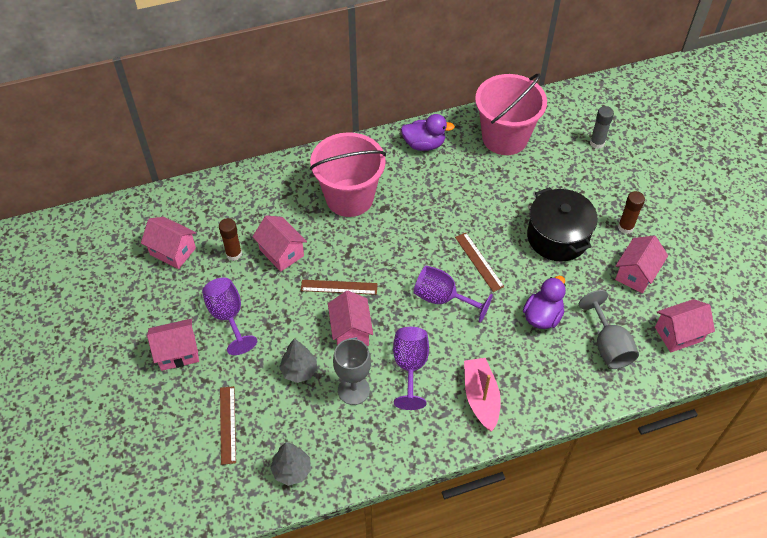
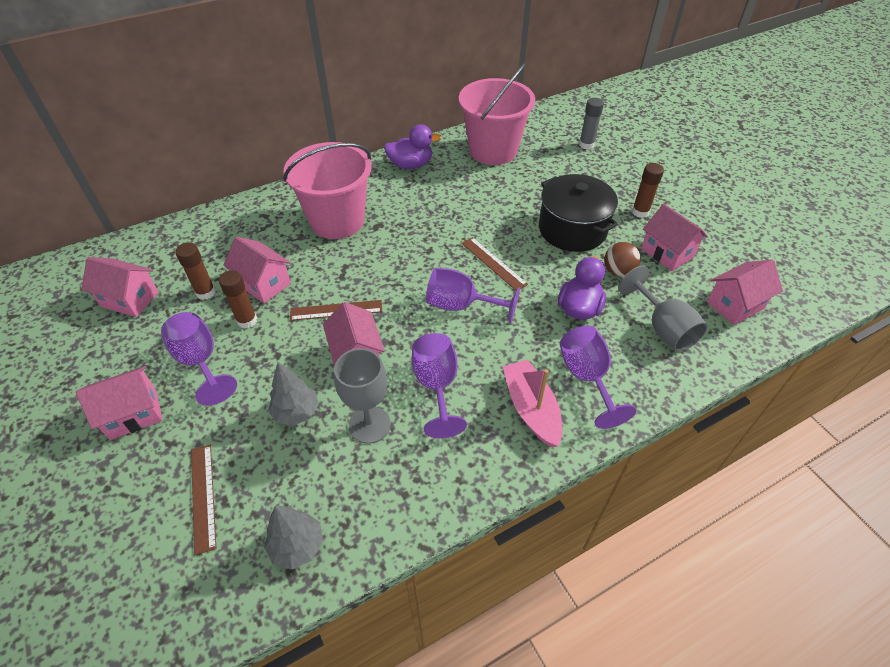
camera: 10 degrees left, 5 degrees down
(266, 285) = (247, 320): none -> brown glue stick
(532, 379) = (587, 378): none -> purple goblet
(586, 286) = (618, 271): none -> brown ball
(636, 274) = (667, 253): pink house -> pink house turned 60 degrees counterclockwise

